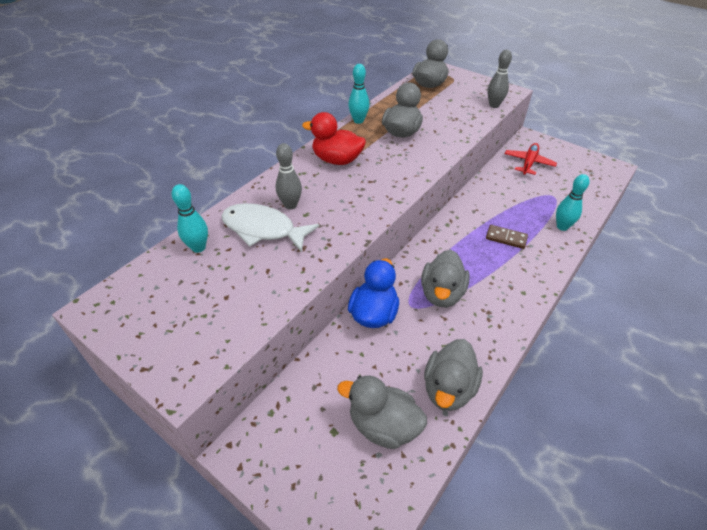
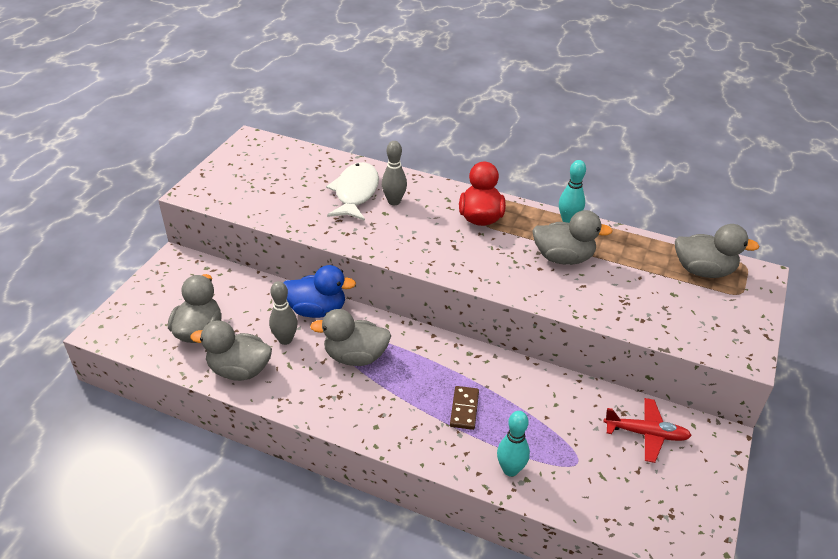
camera: 75 degrees right, 5 degrees down
(198, 247) = (323, 166): turquoise bowling pin -> none
(494, 105) = (688, 339): grey bowling pin -> grey bowling pin (285, 340)

